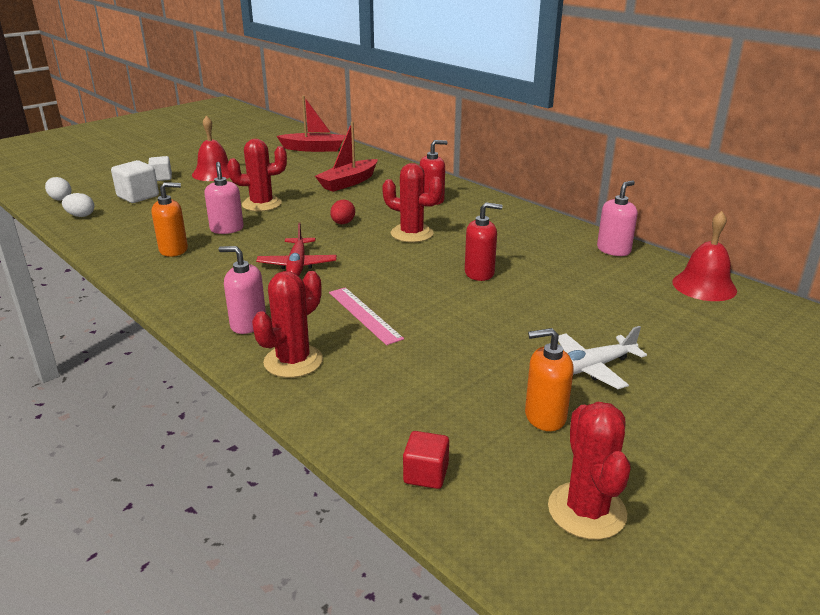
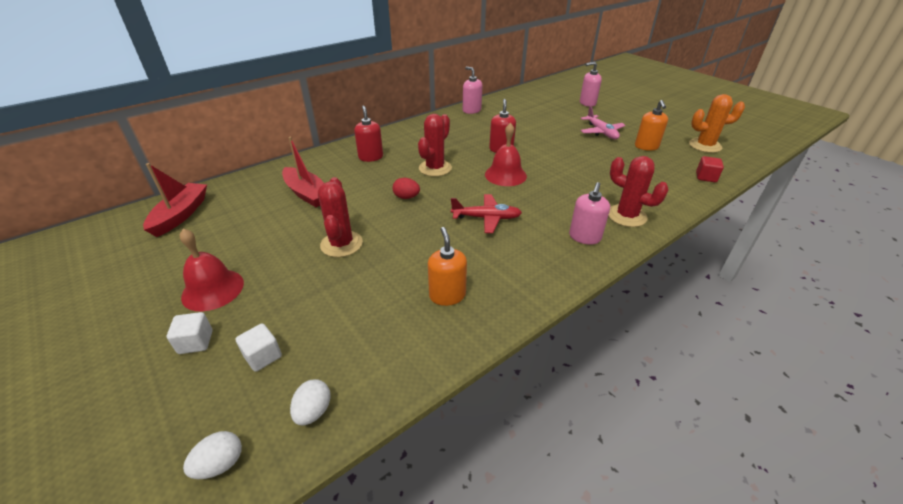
camera: 85 degrees left, 10 degrees up
(138, 196) = (263, 356): white cube -> white cube, size x0.66
(227, 229) = (401, 263): pink soap dispenser -> pink soap dispenser (587, 103)
(364, 315) = (561, 190): pink ruler -> none
(587, 510) = (705, 146): red cactus -> orange cactus
(590, 368) = (601, 132): white plane -> pink plane
(704, 286) = (515, 98): red bell -> red bell (505, 175)

